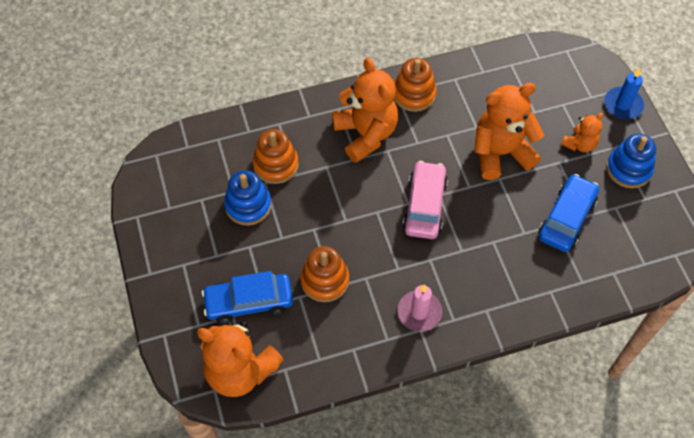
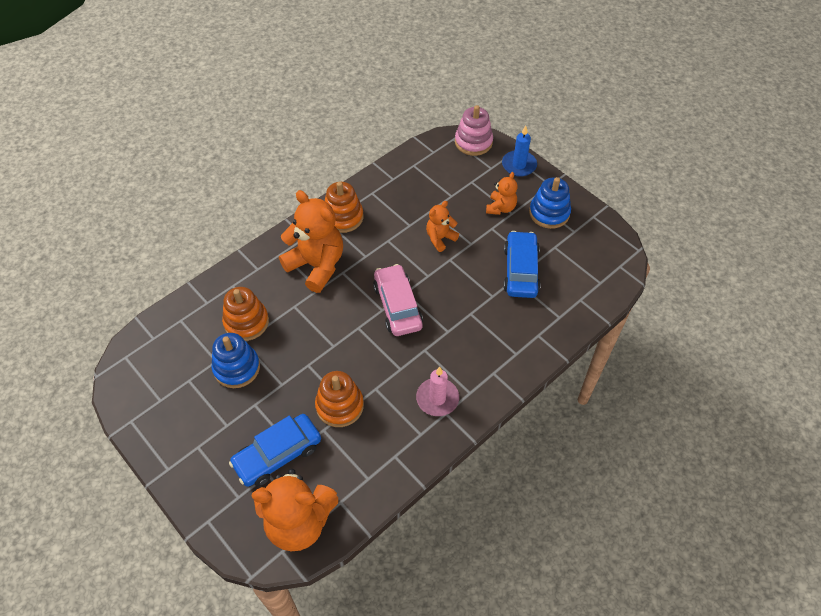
camera: 25 degrees left, 5 degrees down
(500, 153) = (440, 238): orange teddy bear -> orange teddy bear, size x0.52
(586, 62) = (473, 142): none -> pink stacking toy

